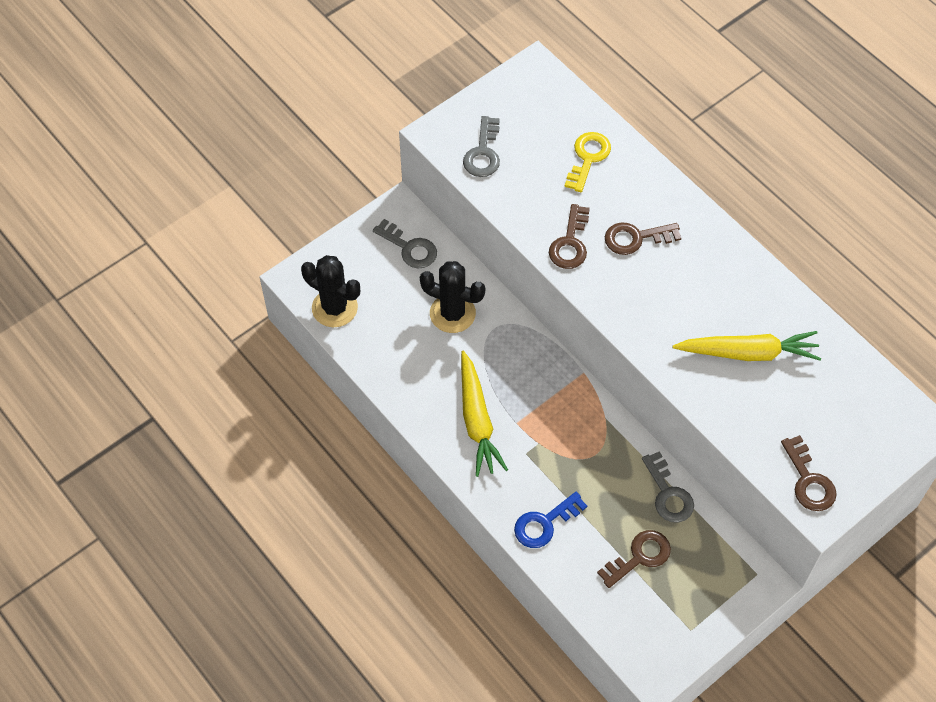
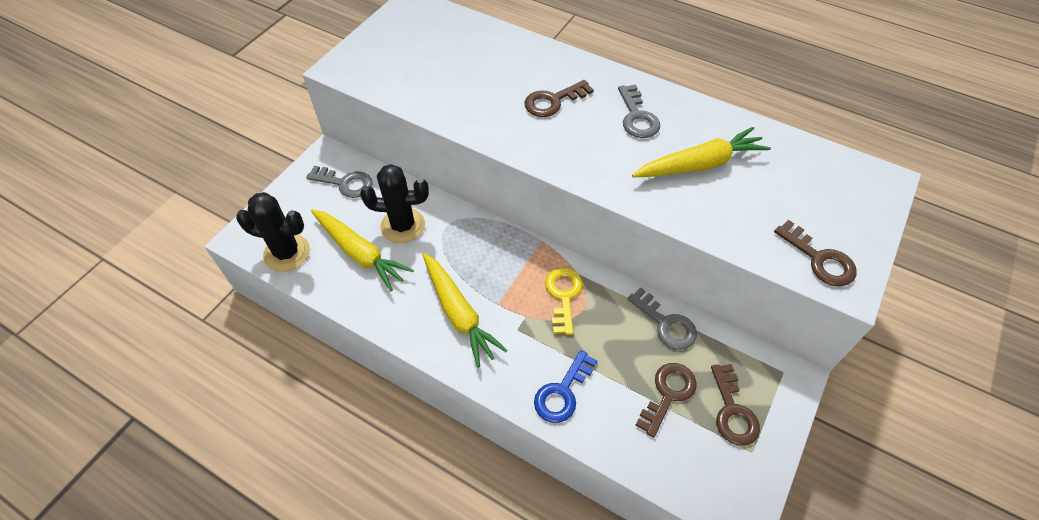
camera: 20 degrees left, 5 degrees down
(403, 330) = (360, 253): none -> yellow carrot
(483, 153) = (387, 72): grey key -> grey key (637, 117)
(570, 243) = (495, 120): brown key -> brown key (732, 411)
(588, 158) = (483, 53): yellow key -> yellow key (563, 296)

